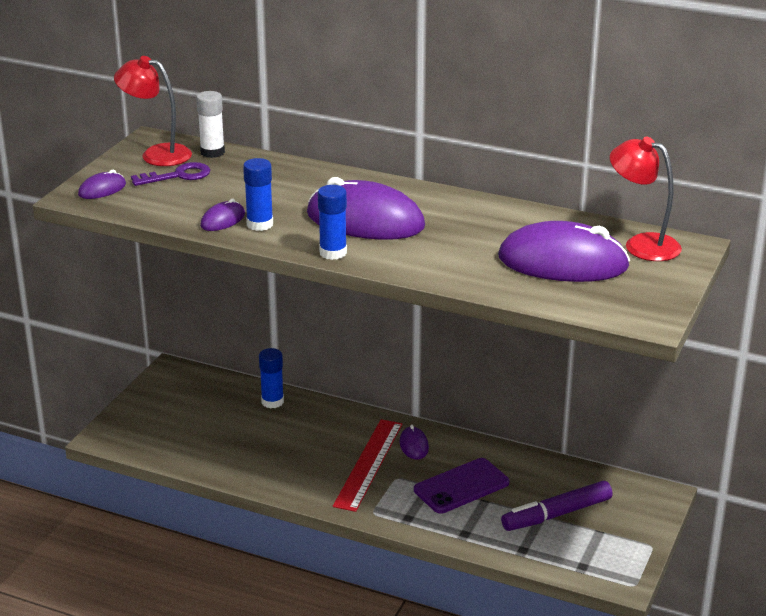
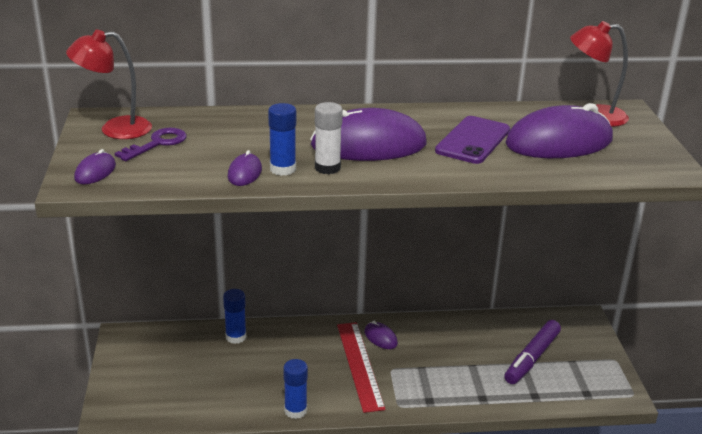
camera: 30 degrees left, 0 degrees up
(212, 152) = (167, 117): white glue stick -> white glue stick (327, 168)
(333, 253) = (375, 178): blue glue stick -> blue glue stick (295, 411)
(461, 486) = (445, 359): purple phone -> purple phone (473, 140)

